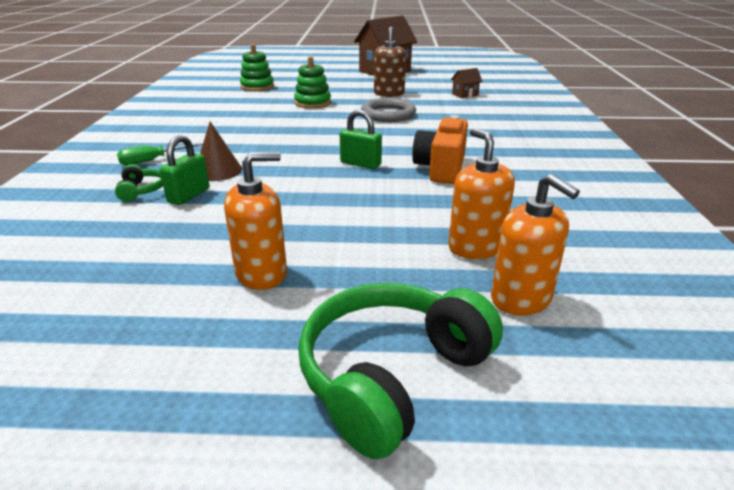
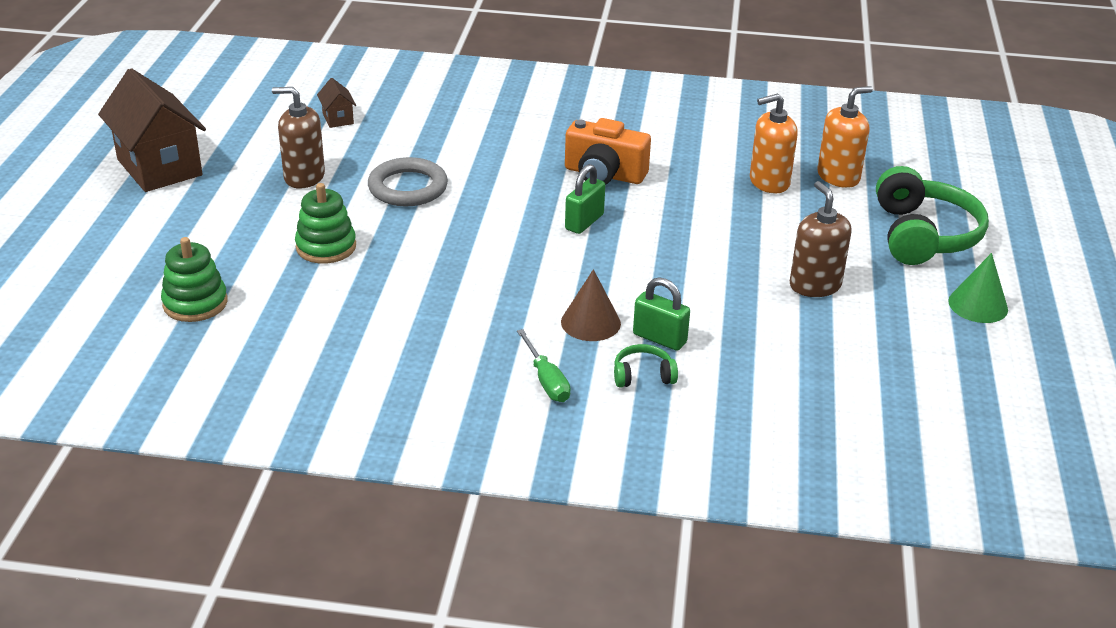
camera: 85 degrees left, 5 degrees up
(197, 426) = (978, 305): none -> green cone
(261, 273) = (815, 285): orange soap dispenser -> brown soap dispenser
(392, 375) = (923, 235): green headphones -> green headphones turned 135 degrees counterclockwise

